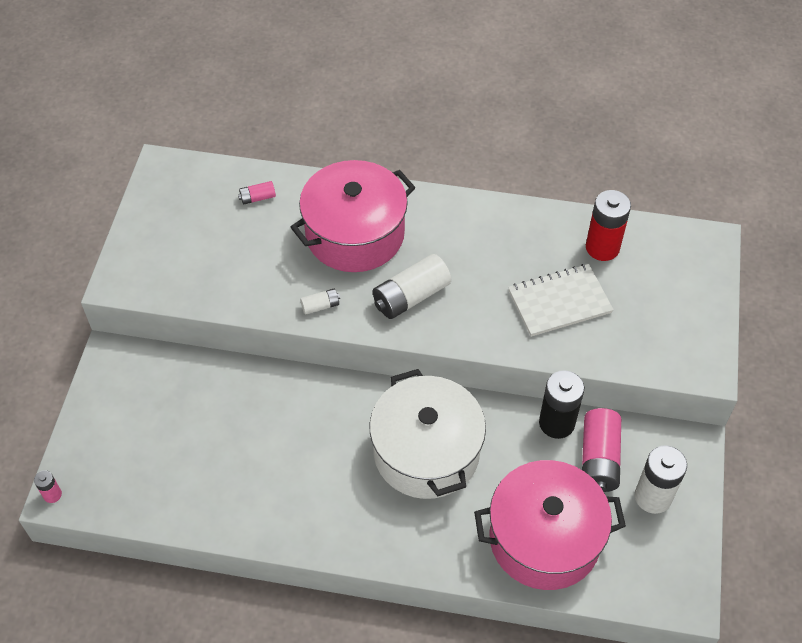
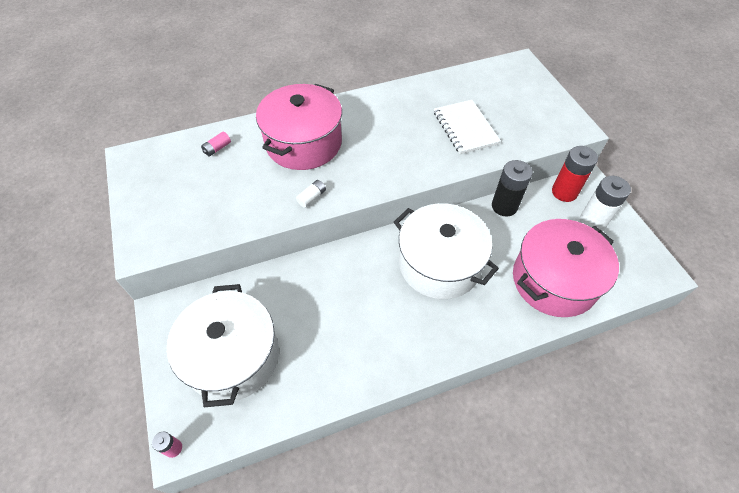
camera: 30 degrees left, 0 degrees up
(151, 438) = (233, 356): none -> white pot
(411, 296) = (370, 165): white battery -> none
(559, 302) = (465, 128): white notebook -> white notebook turned 60 degrees counterclockwise
(599, 459) = (545, 215): pink battery -> none
(602, 247) = (465, 88): red battery -> red battery (564, 192)

